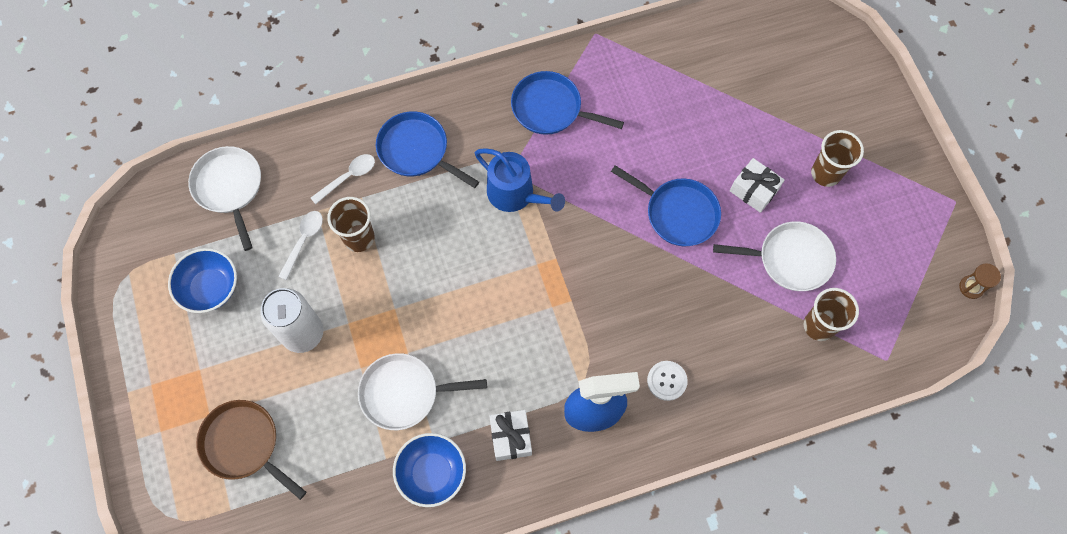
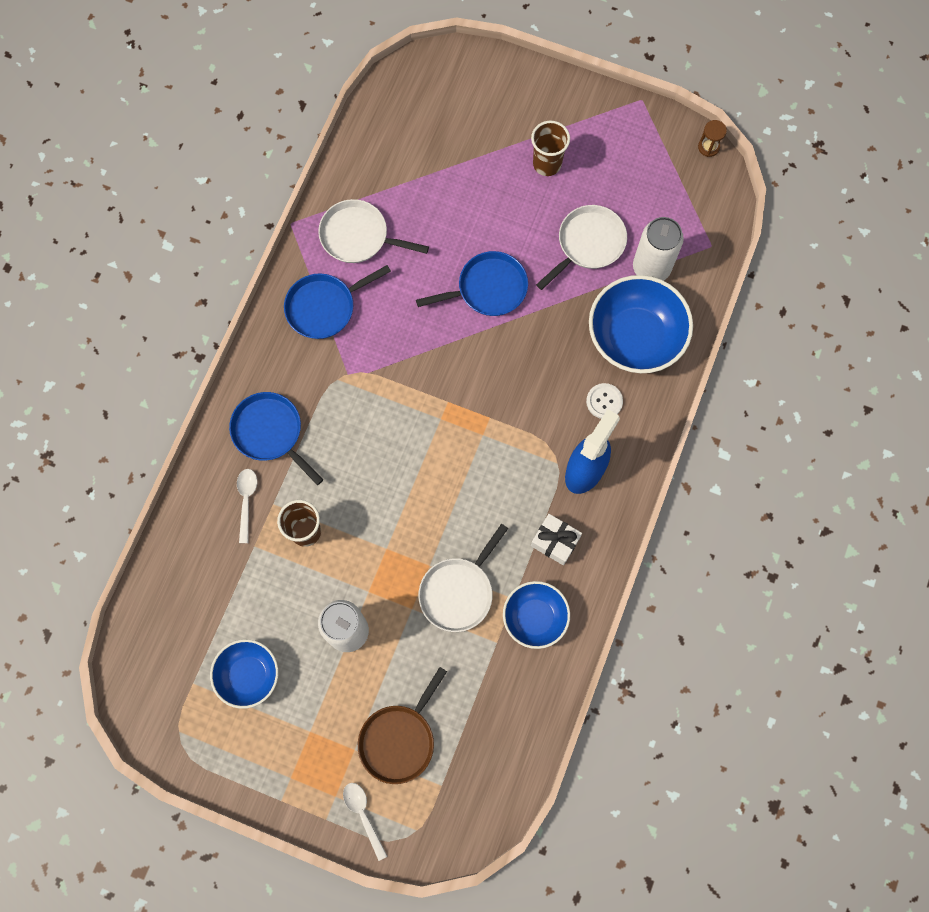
camera: 50 degrees left, 5 degrees up
(229, 188) = (173, 599): white pan -> white pan (358, 236)
(244, 444) = (399, 739): brown pan -> brown pan turned 45 degrees counterclockwise
(303, 241) = (271, 575): white spoon -> white spoon (363, 815)
(417, 150) = (270, 432): blue pan -> blue pan turned 60 degrees clockwise
(515, 194) = (372, 389): blue watering can -> none
(746, 361) = (635, 337): none -> blue bowl
(754, 190) = (516, 222): white gift -> none
(819, 326) = (651, 267): brown cup -> white can

